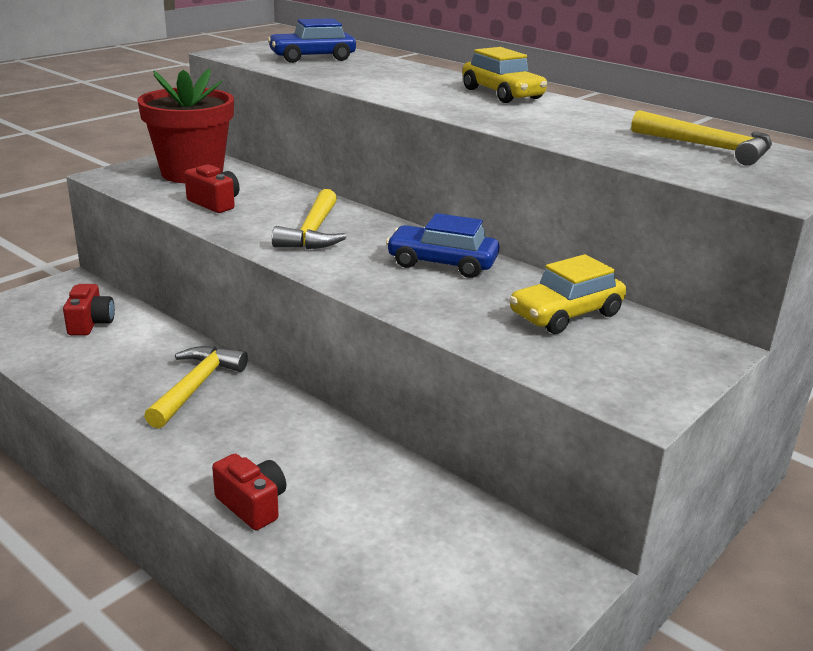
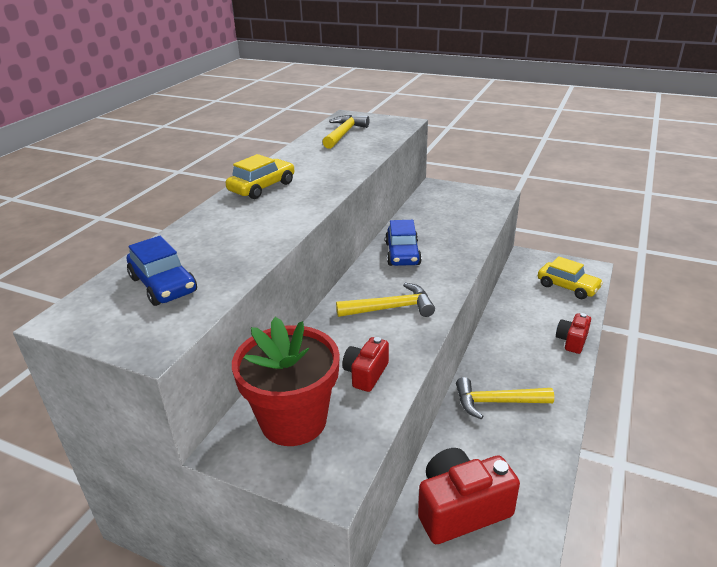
camera: 105 degrees left, 5 degrees up
(90, 323) = (461, 509): red camera -> red camera, size x1.79
(566, 314) = (434, 215): yellow car -> yellow car (567, 287)

